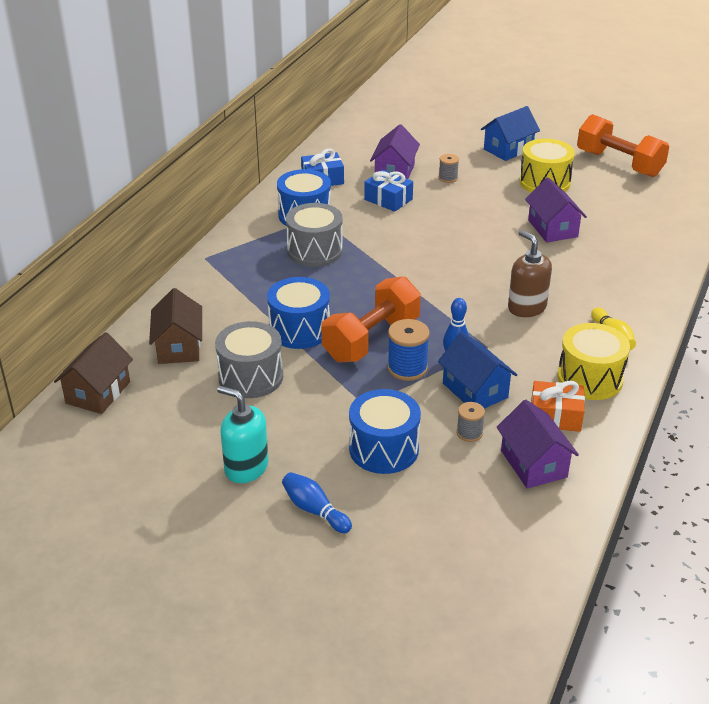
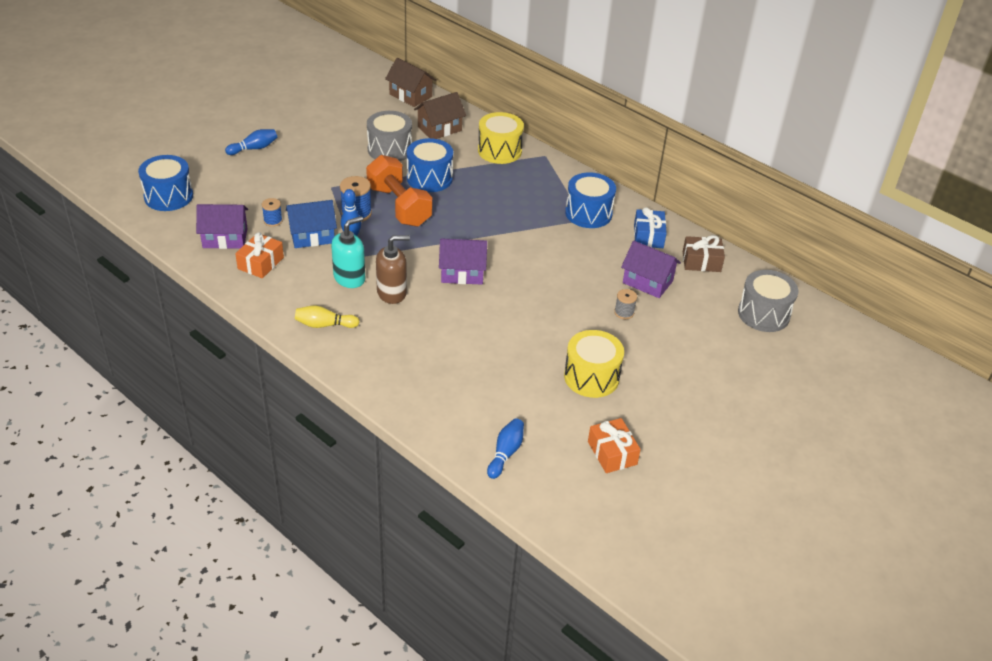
camera: 105 degrees right, 5 degrees up
(179, 347) = (439, 129): brown house -> brown house turned 45 degrees counterclockwise
(246, 468) = (306, 133): turquoise soap dispenser -> turquoise soap dispenser (349, 278)
(315, 251) = (530, 207): grey drum -> grey drum (763, 314)
(344, 150) = (701, 261): none -> brown gift
(384, 449) = (284, 184): blue drum -> blue drum (168, 196)
(388, 199) = (597, 265): blue gift -> none
(469, 433) = (273, 221): grey spool -> blue spool
(508, 149) = (672, 375): blue house -> none
(552, 228) = (502, 351): purple house -> purple house (462, 273)
(590, 378) = (286, 294): yellow drum -> yellow drum (499, 151)
(619, 164) = (612, 453): orange dumbbell -> orange gift
(668, 207) = (505, 453): none -> blue bowling pin

